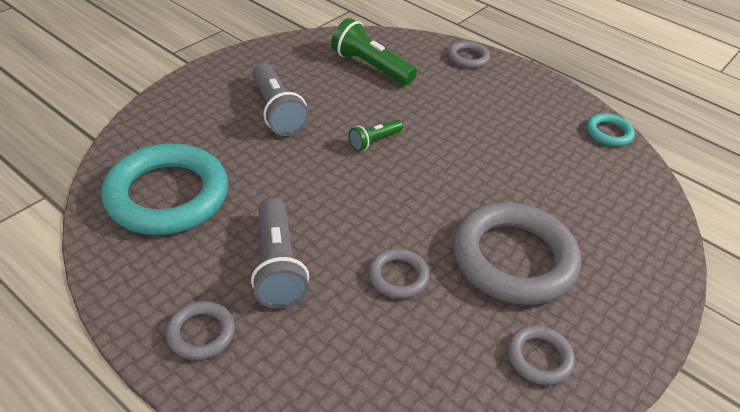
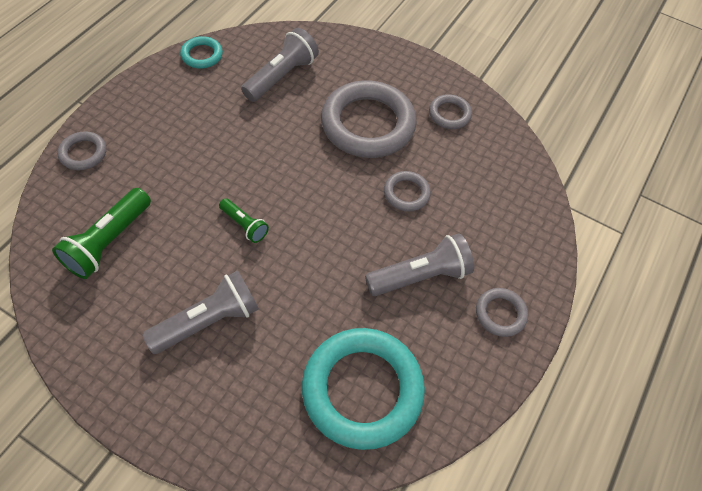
camera: 100 degrees left, 15 degrees up
(587, 191) = (281, 76): none -> grey flashlight

